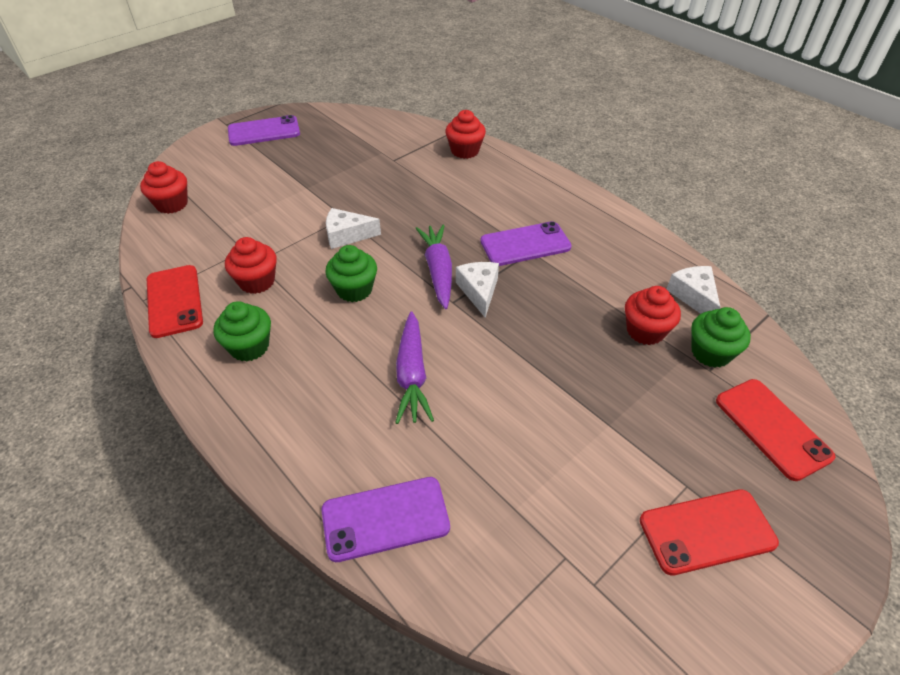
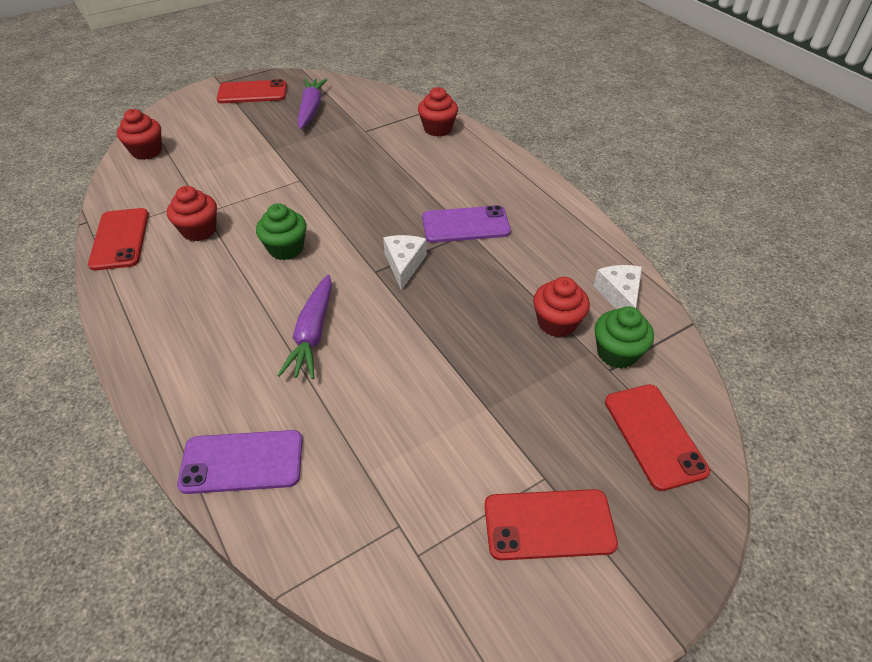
camera: 10 degrees right, 0 degrees up
(249, 347) = (172, 289): green cupcake -> none
(264, 131) = (252, 92): purple phone -> red phone
(347, 235) = (296, 197): white cheese -> none
(438, 271) = (371, 240): purple carrot -> purple carrot (311, 109)

